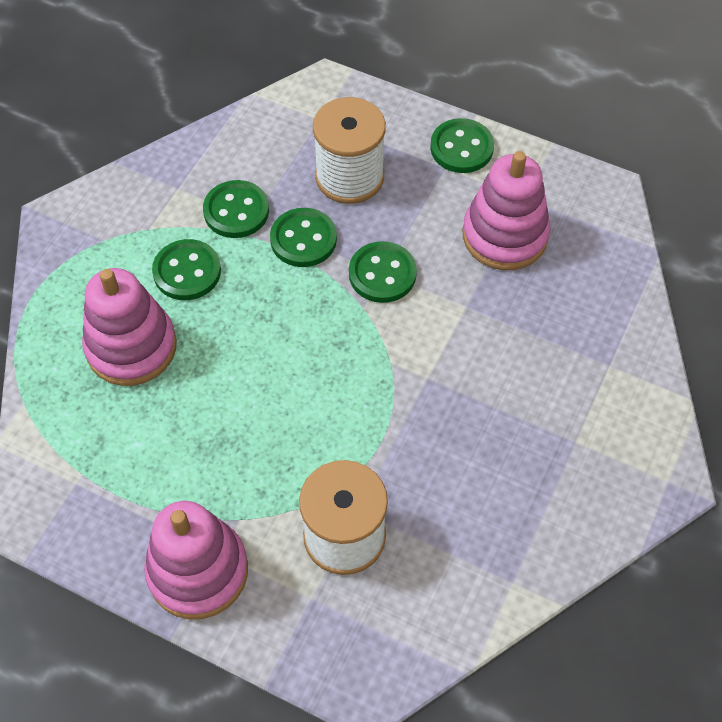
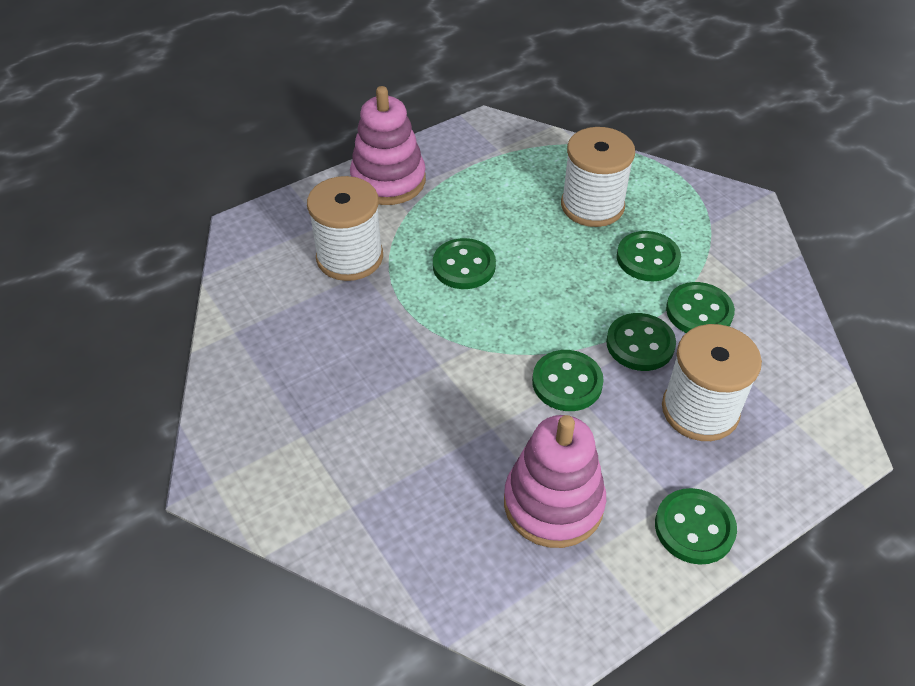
camera: 120 degrees right, 10 degrees down
(131, 347) = (592, 206): pink stacking toy -> white spool
(291, 420) = (464, 266): none -> green button

